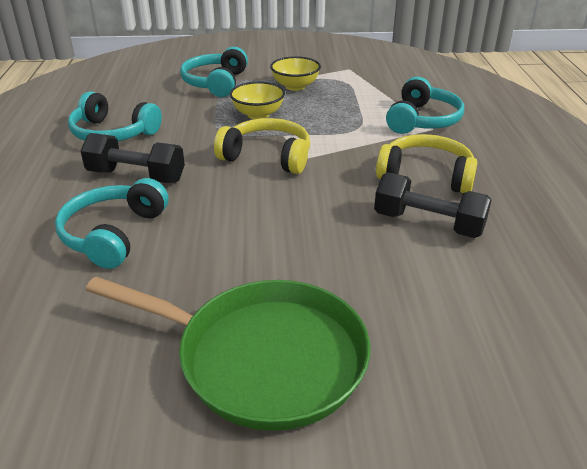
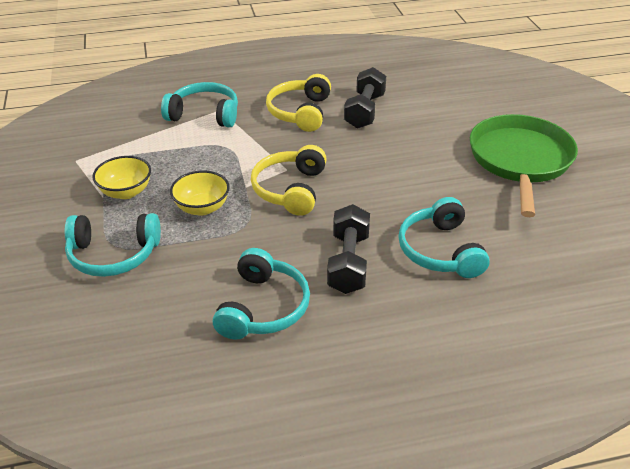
camera: 100 degrees left, 5 degrees up
(113, 234) = (440, 250): turquoise headphones -> turquoise headphones turned 75 degrees clockwise

